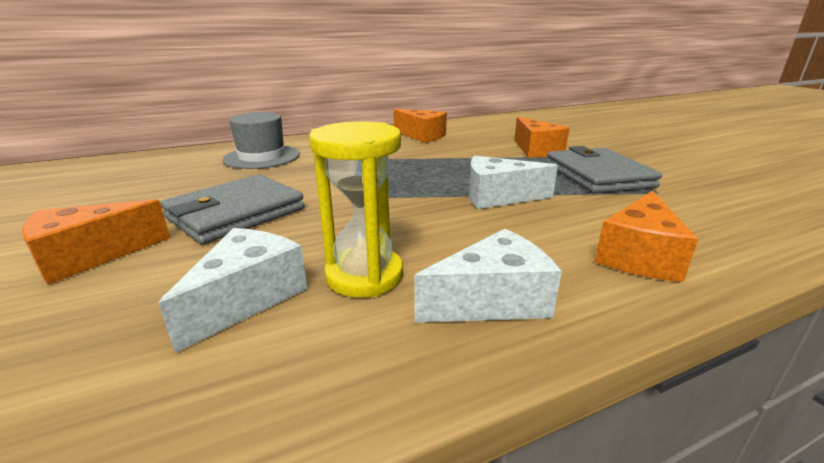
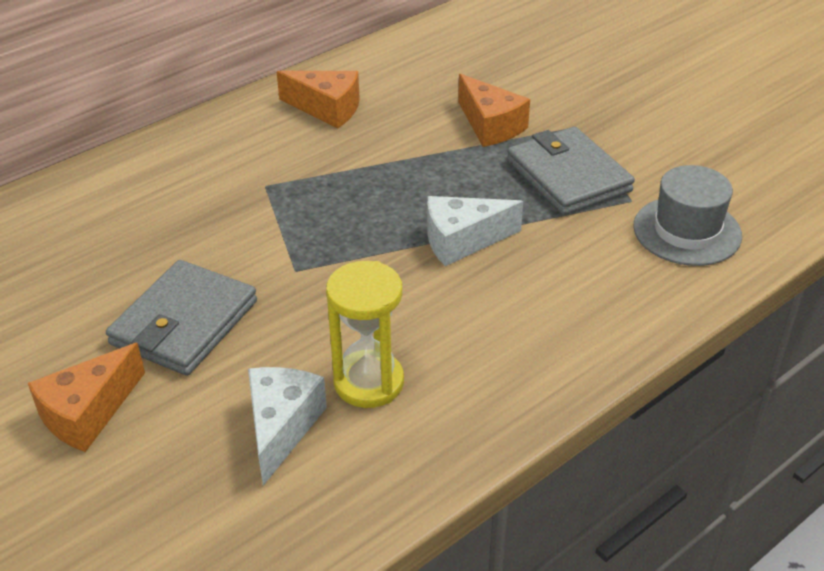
camera: 15 degrees left, 15 degrees up
(262, 157) = (129, 203): grey hat -> grey hat (687, 231)
(492, 301) = (485, 387): white cheese -> none
(638, 256) = (603, 309): orange cheese -> none

